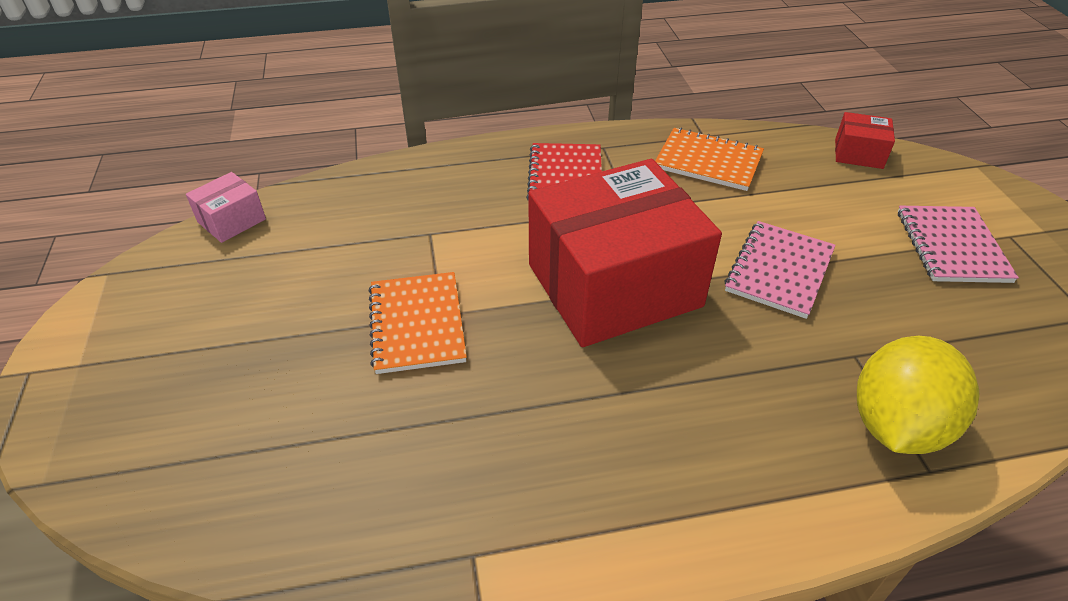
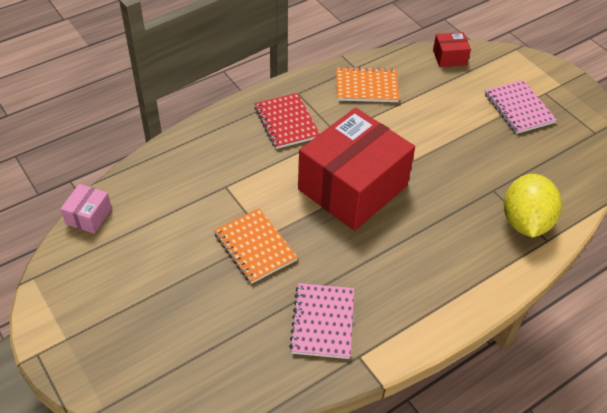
camera: 25 degrees left, 5 degrees up
(779, 271) = (437, 151): pink notebook -> pink notebook (322, 322)

